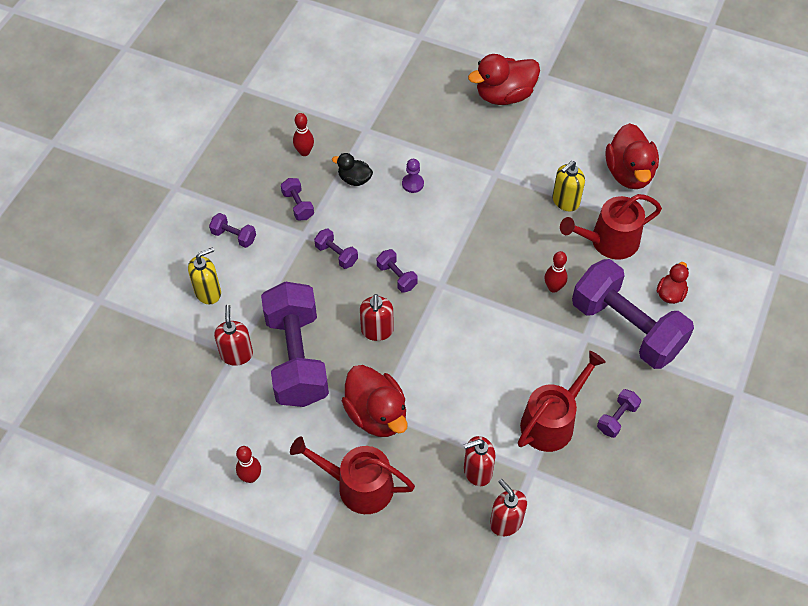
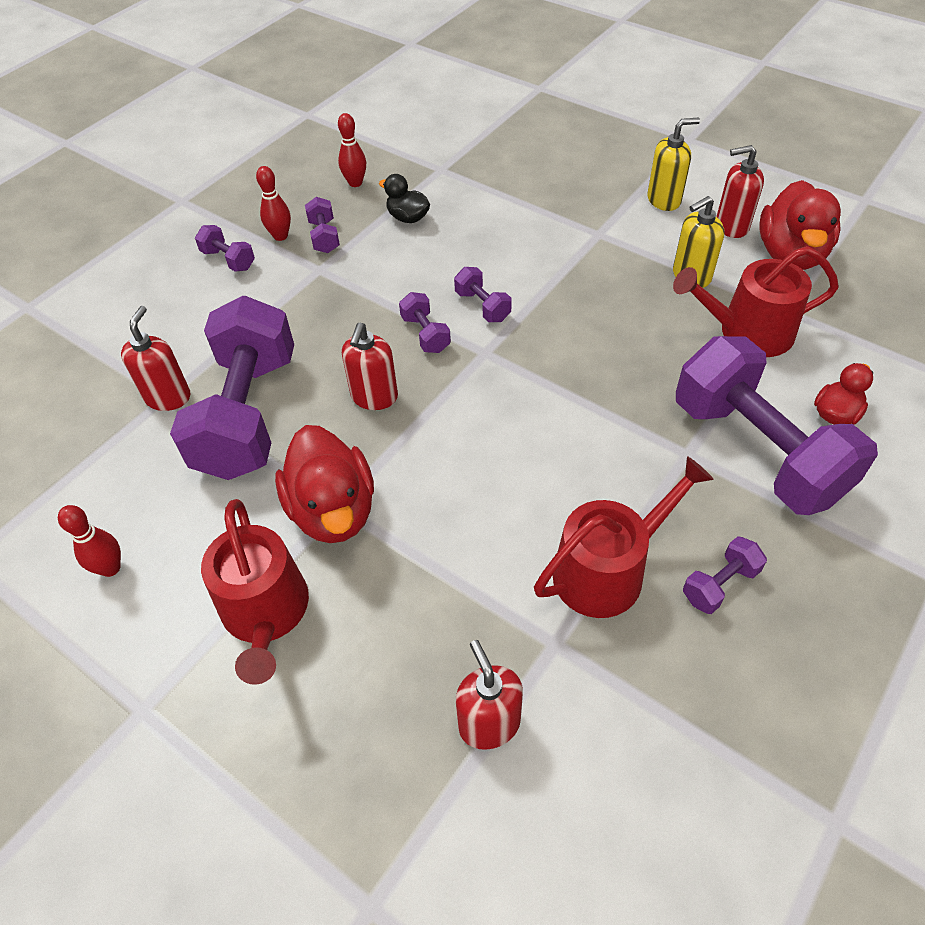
camera: 15 degrees right, 5 degrees down
(208, 292) = (166, 317): yellow soap dispenser -> yellow soap dispenser (664, 200)
(336, 254) = (352, 297): purple dumbbell -> purple dumbbell (482, 306)
(358, 486) = (266, 613): red watering can -> red watering can turned 135 degrees counterclockwise
(412, 184) = (482, 231): purple pawn -> none
(477, 471) = (464, 627): red soap dispenser -> red soap dispenser (731, 226)
(504, 95) = (631, 153): red duck -> none
(553, 287) = (651, 379): red bowling pin -> red bowling pin (280, 236)

